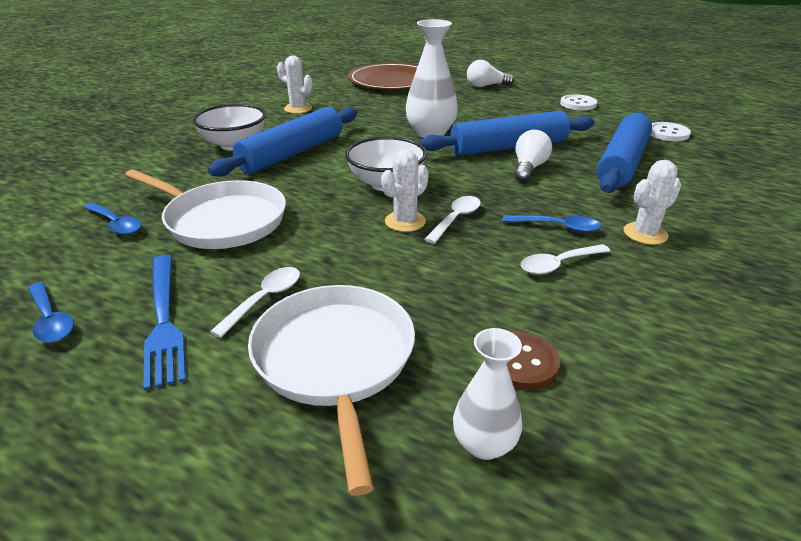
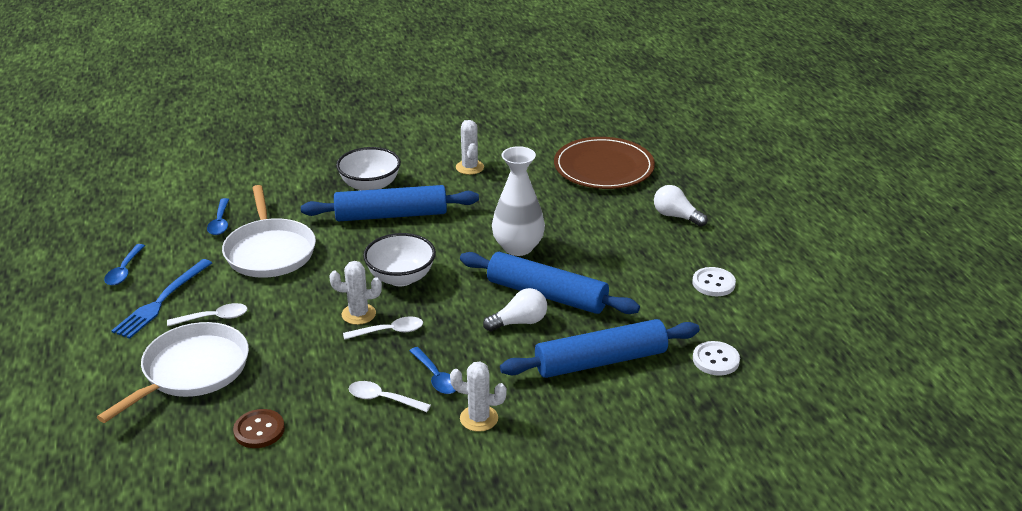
camera: 45 degrees right, 0 degrees up
(484, 444) = (182, 447): white vase -> none

